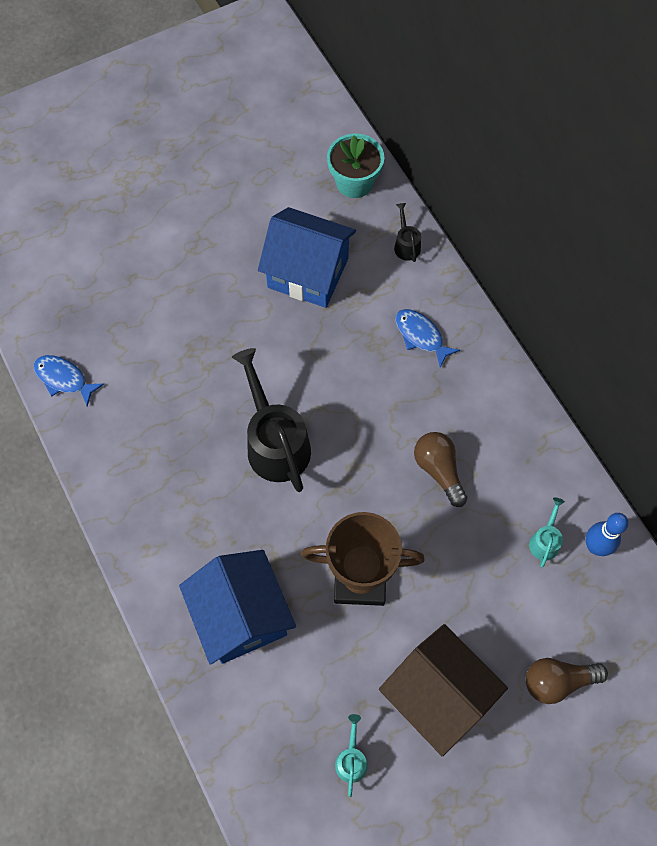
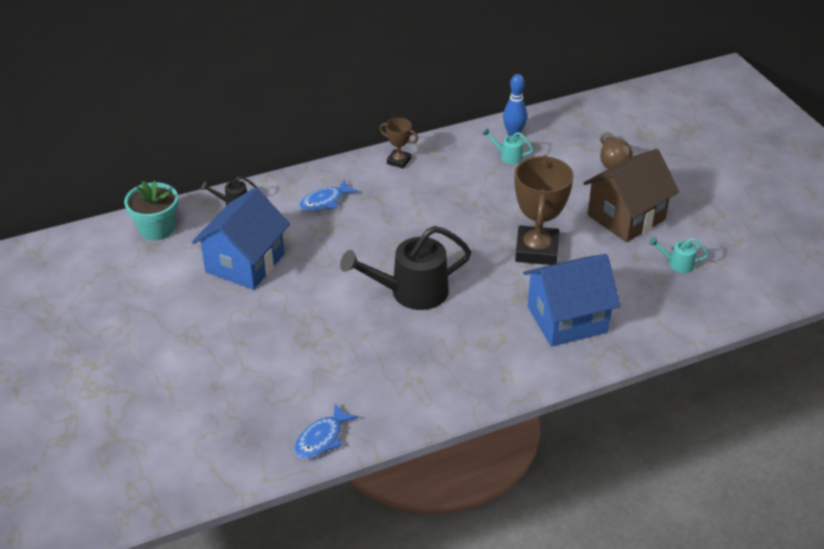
camera: 85 degrees left, 25 degrees down
(439, 470) = (446, 202): brown light bulb -> none
(511, 408) = (398, 161): none -> brown trophy

